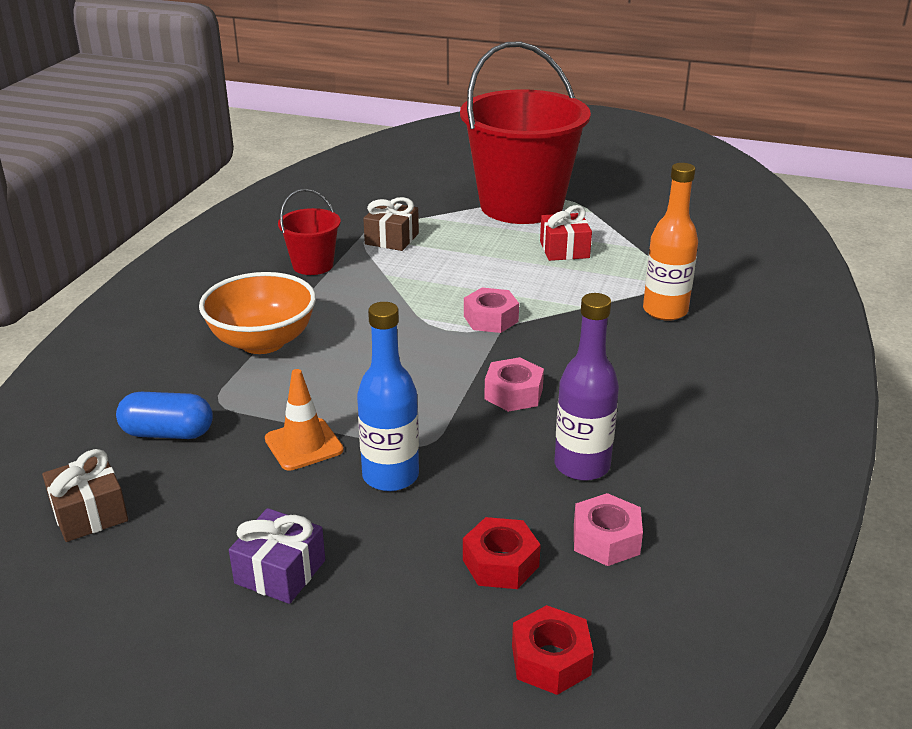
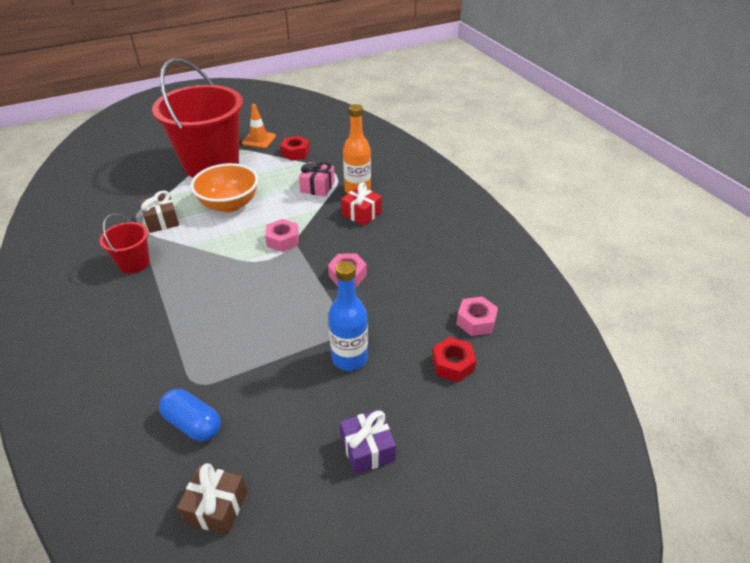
camera: 45 degrees left, 10 degrees up
(168, 433) = (193, 424): blue capsule -> blue capsule turned 75 degrees clockwise
(262, 342) = (171, 330): orange bowl -> orange bowl (229, 204)
(304, 444) = (283, 373): orange traffic cone -> orange traffic cone (259, 140)
(550, 660) = (526, 392): red nut -> red nut (295, 153)
(564, 250) = (268, 180): red gift -> red gift (361, 214)
(582, 466) = (423, 292): purple bottle -> none
(616, 283) = (317, 187): none -> pink gift

